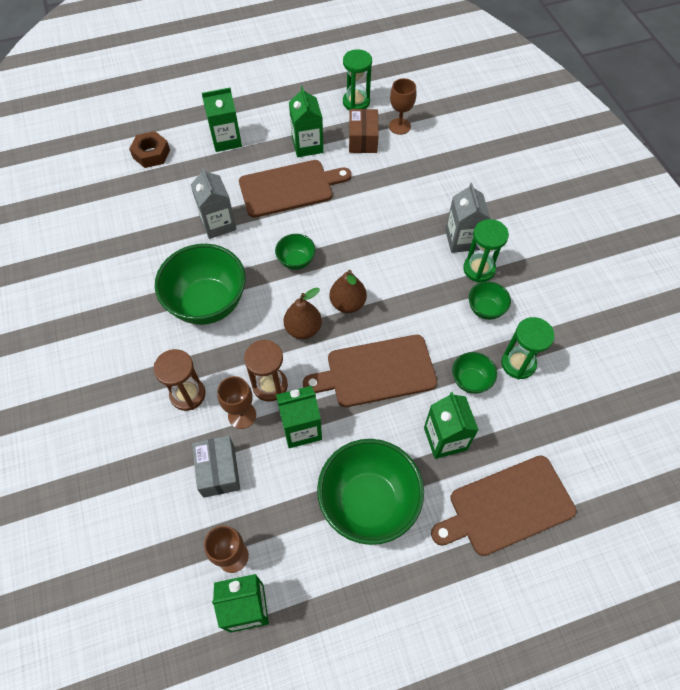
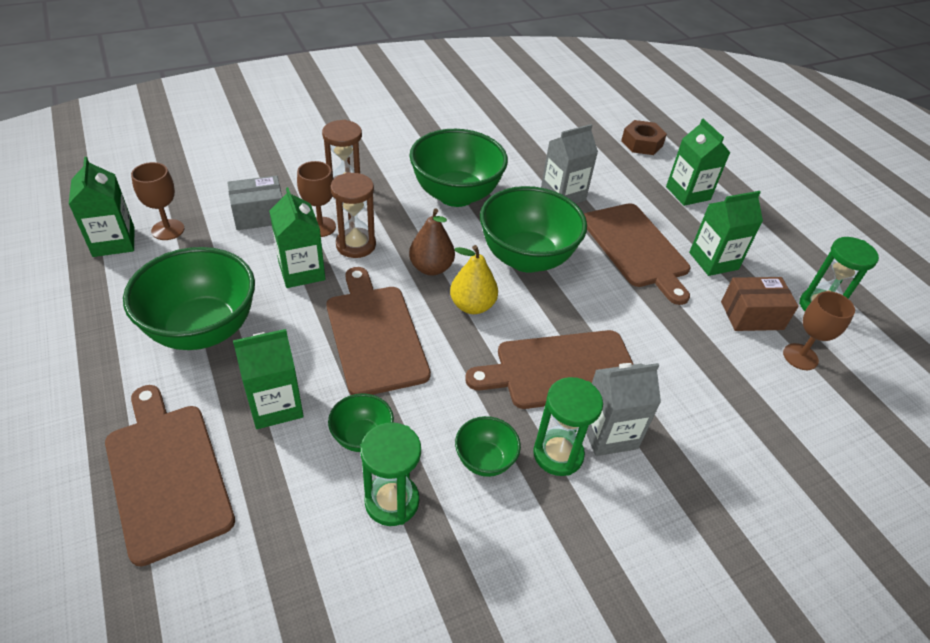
camera: 80 degrees right, 15 degrees down
(296, 261) = (526, 258): green bowl -> green bowl, size x2.09
(347, 303) = (472, 306): brown pear -> yellow pear
(411, 256) = (561, 370): none -> brown cutting board

